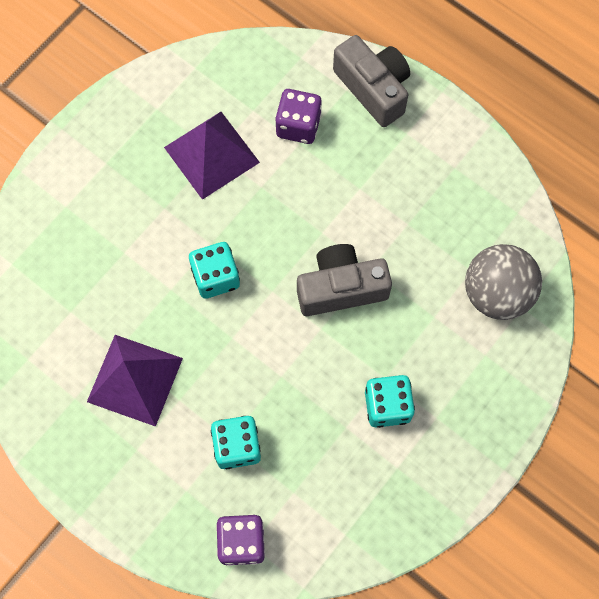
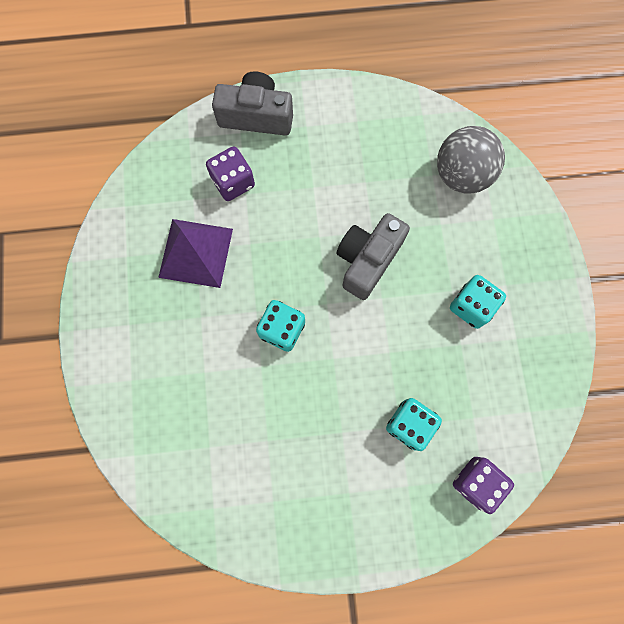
camera: 45 degrees left, 5 degrees up
(134, 380) = (300, 449): purple pyramid -> none

